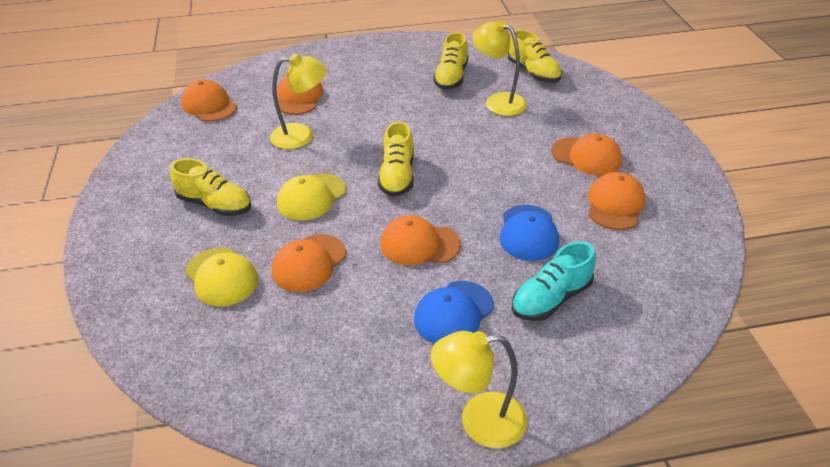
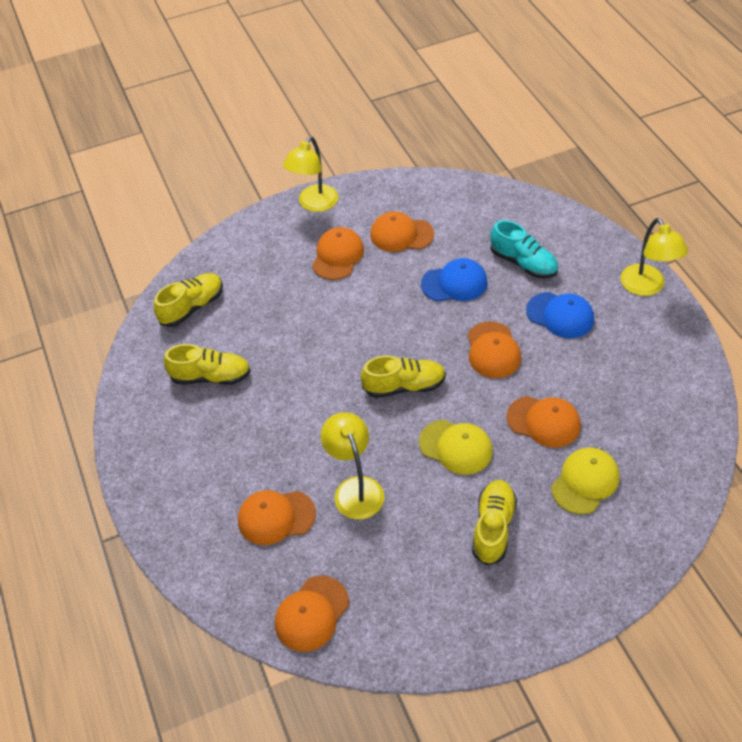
camera: 100 degrees left, 10 degrees up
(498, 101) = (255, 329): yellow lamp -> yellow lamp (314, 204)

